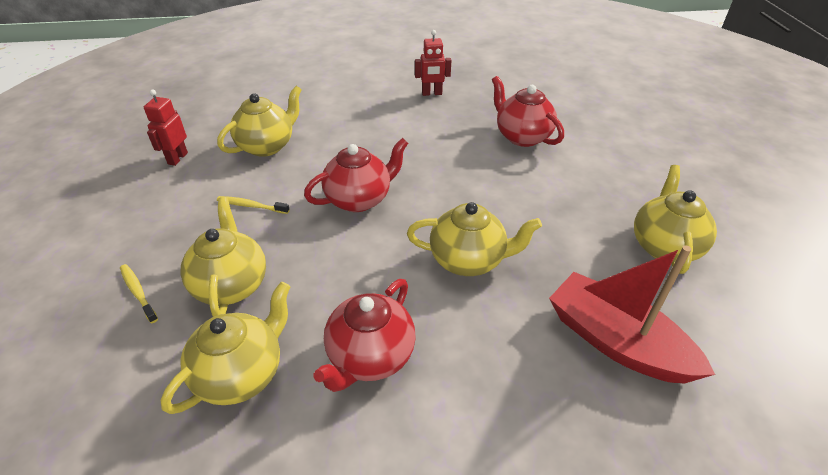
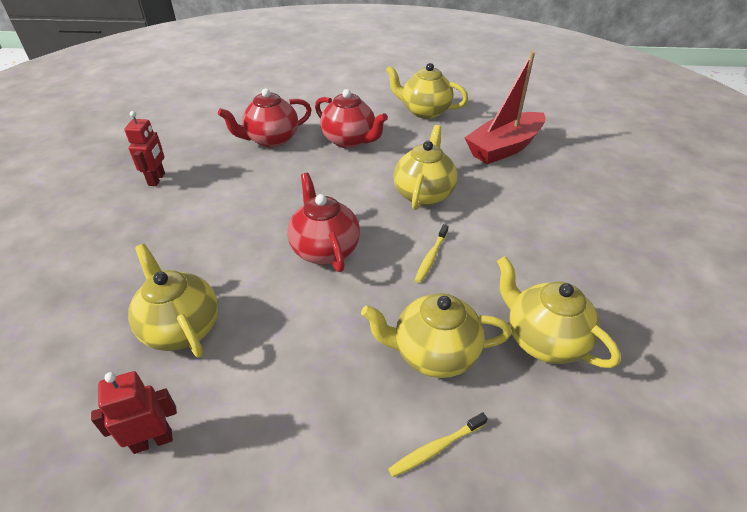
camera: 80 degrees left, 0 degrees up
(177, 158) = (153, 441): red robot -> red robot turned 135 degrees clockwise
(251, 206) = (305, 340): yellow toothbrush -> yellow toothbrush (431, 257)
(370, 357) = (521, 257): red teapot -> red teapot (350, 141)

